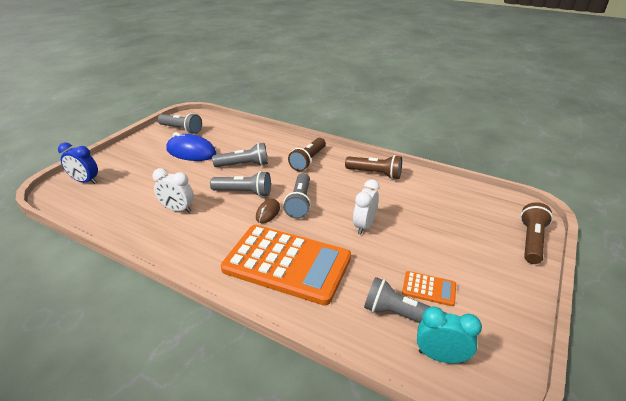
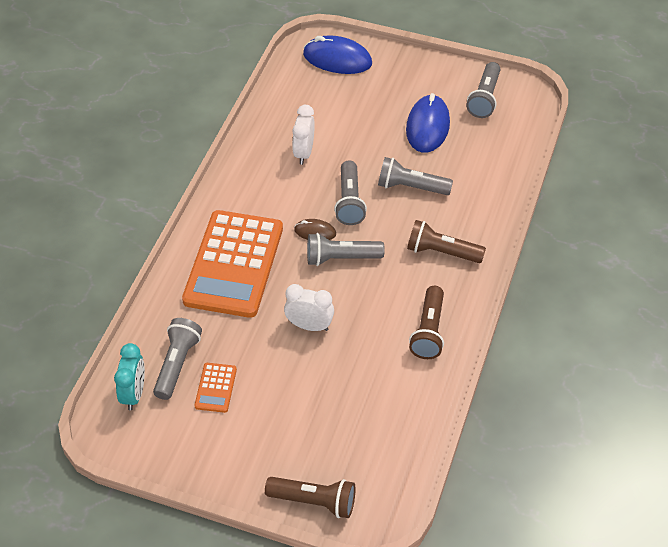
camera: 80 degrees right, 15 degrees up
(85, 181) = (337, 59): blue clock -> blue mouse
(244, 165) = (411, 187): grey flashlight -> grey flashlight turned 120 degrees clockwise

